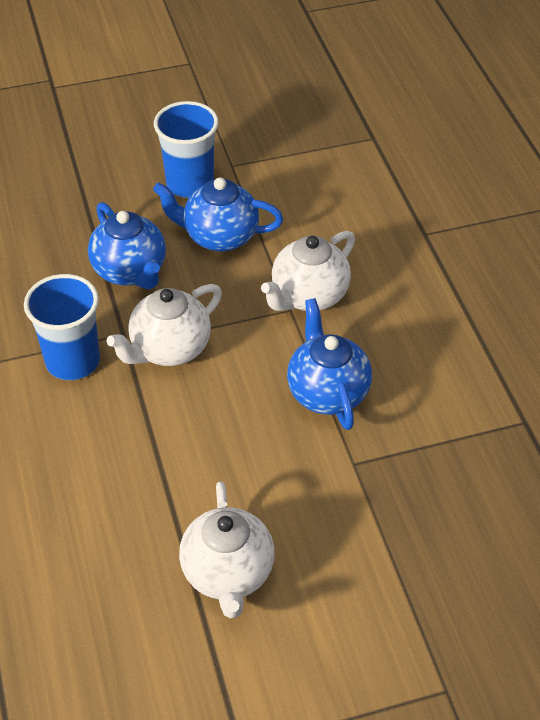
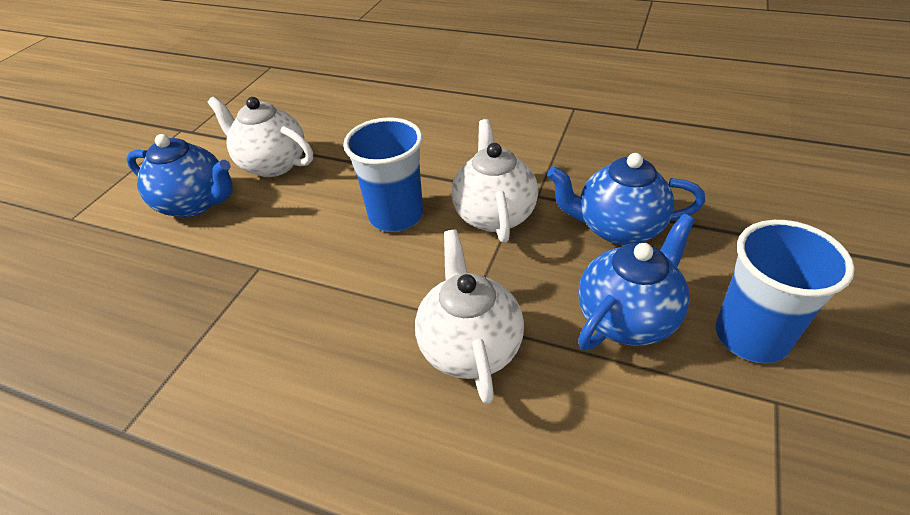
camera: 130 degrees right, 5 degrees down
(73, 361) = (531, 160): blue cup -> blue cup (396, 216)
(327, 392) = (341, 291): blue teapot -> blue teapot (195, 203)

